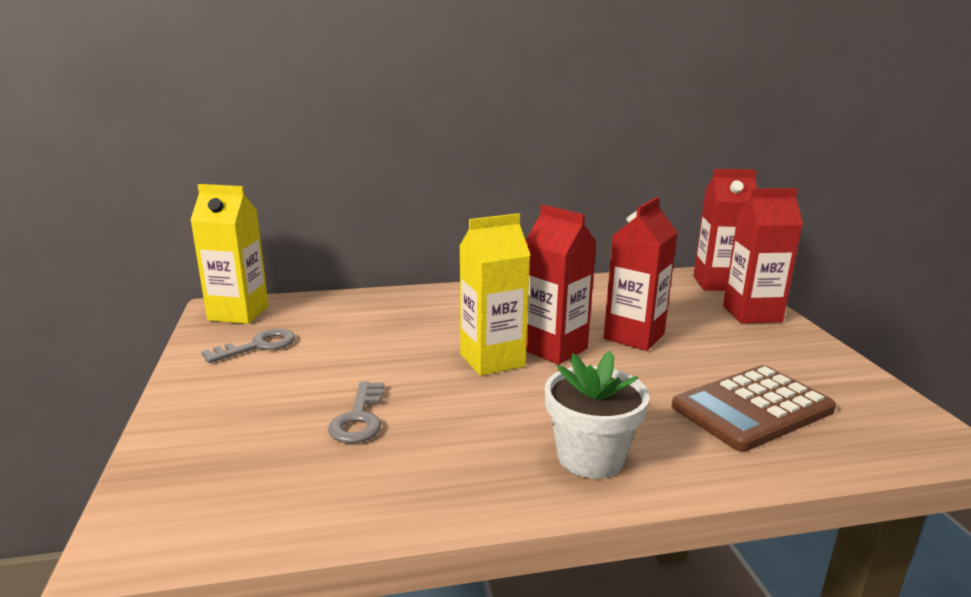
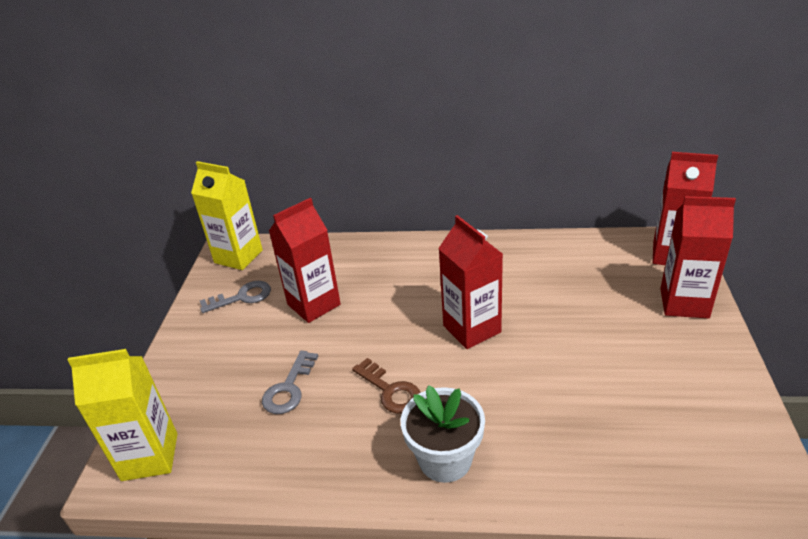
camera: 20 degrees right, 15 degrees up
(490, 406) = (390, 390): none -> brown key
(492, 360) = (414, 336): yellow carton -> yellow carton (150, 457)
(634, 336) = (551, 321): red carton -> red carton (314, 304)
(752, 408) = (612, 427): brown calculator -> none

